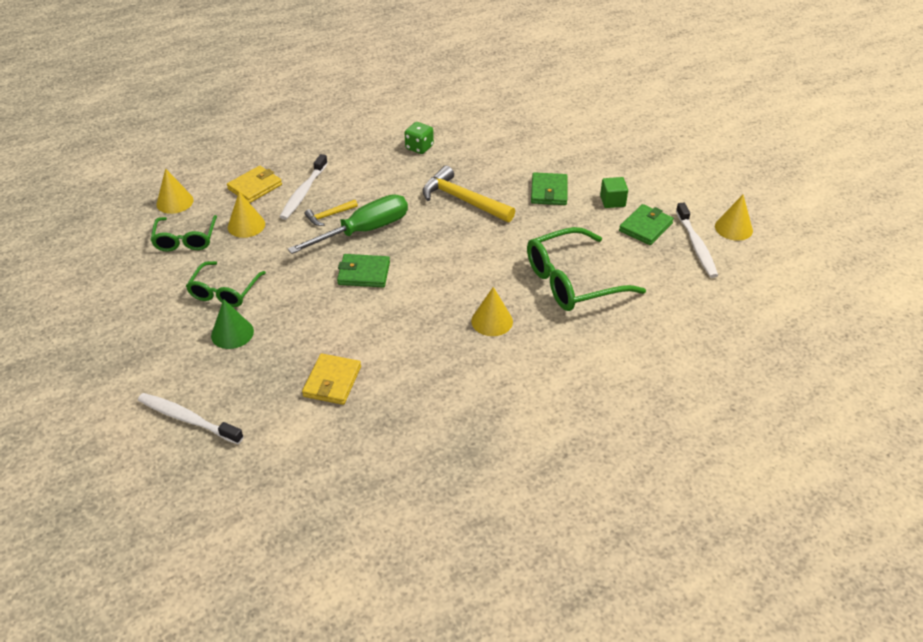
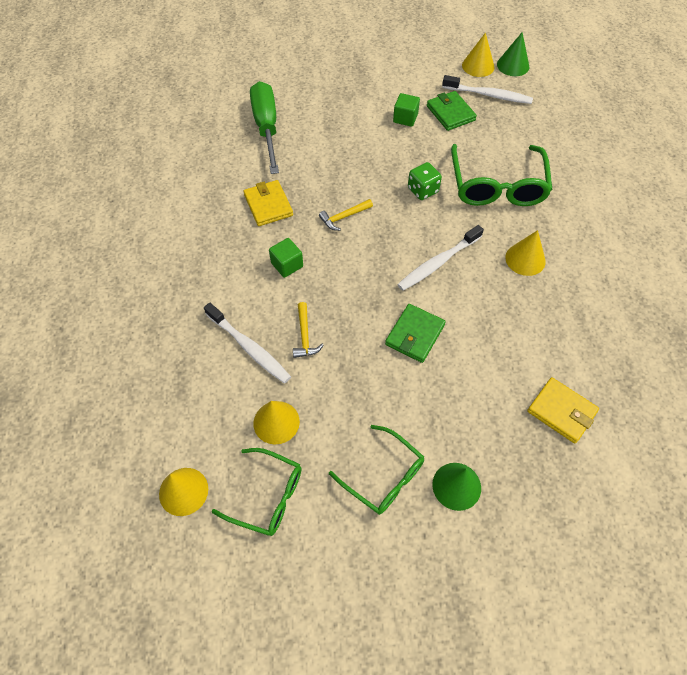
camera: 65 degrees left, 15 degrees up
(187, 419) = (574, 566): white toothbrush -> white toothbrush (438, 263)
(255, 187) = (208, 393): yellow wallet -> yellow wallet (268, 205)
(364, 230) = (347, 312): green screwdriver -> green screwdriver (266, 127)
(392, 186) = (287, 265): none -> green cube
(419, 147) = (236, 220): green dice -> green dice (422, 190)
(463, 200) = (344, 217): yellow hammer -> yellow hammer, size x0.52
(549, 191) = (367, 152): green wallet -> none
(760, 252) = (513, 65): none -> green cone

